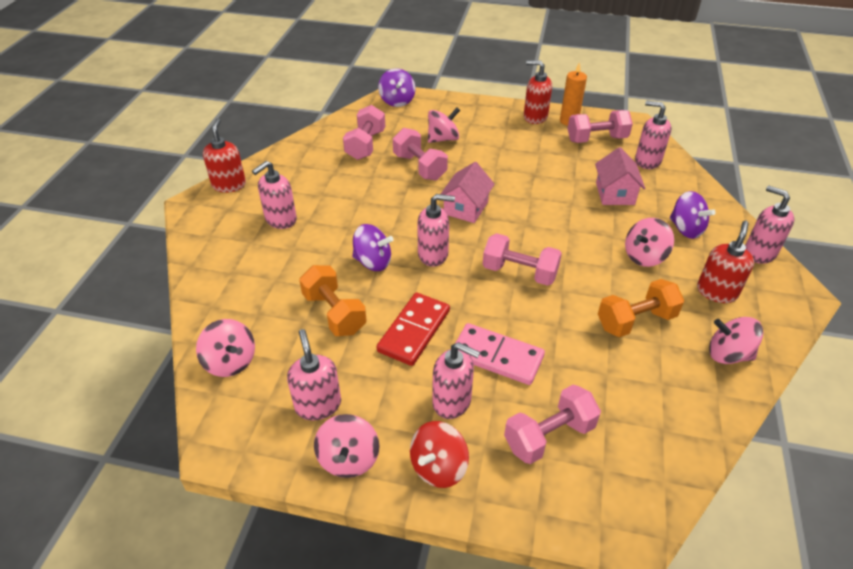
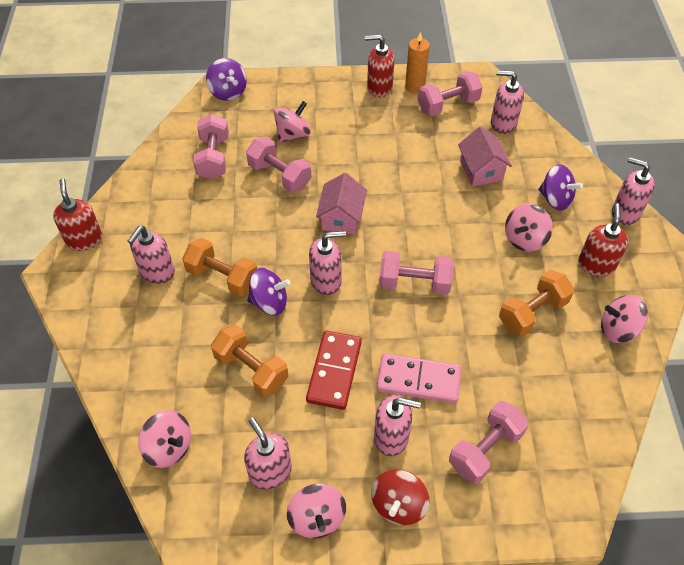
camera: 15 degrees left, 10 degrees up
(337, 234) = (222, 277): none -> orange dumbbell

